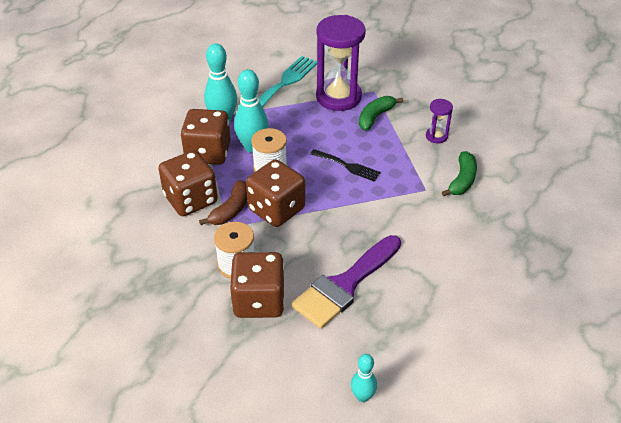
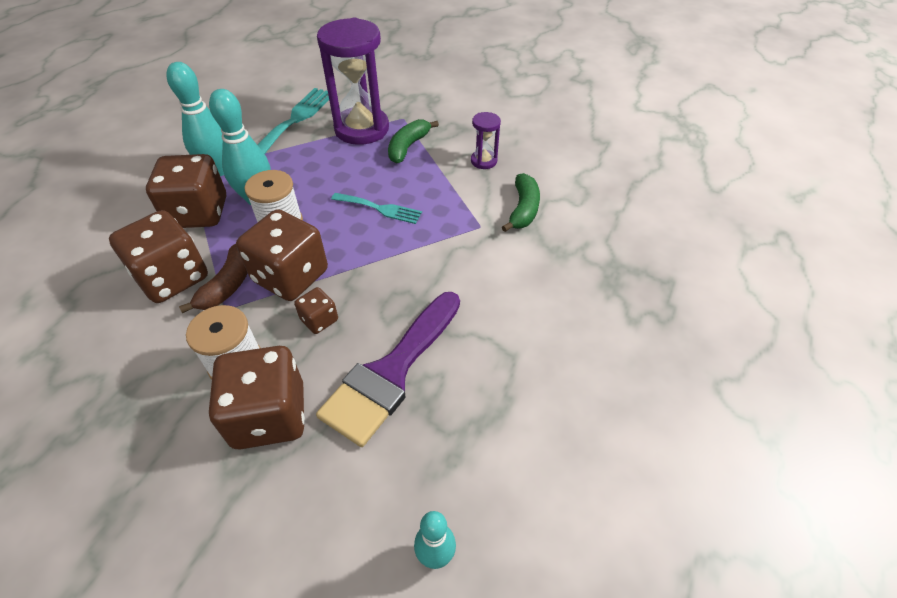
camera: 10 degrees left, 5 degrees up
(296, 243) = (319, 320): none -> brown dice
(347, 166) = (380, 208): black fork -> turquoise fork

